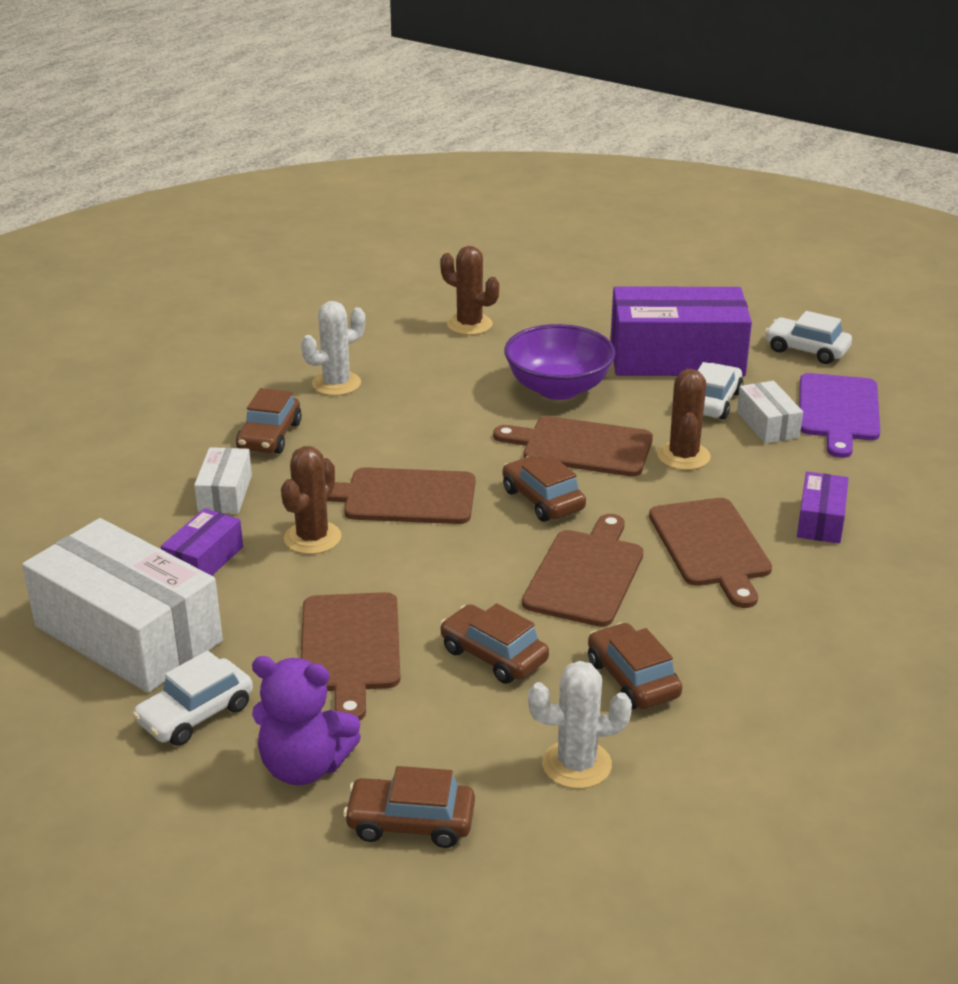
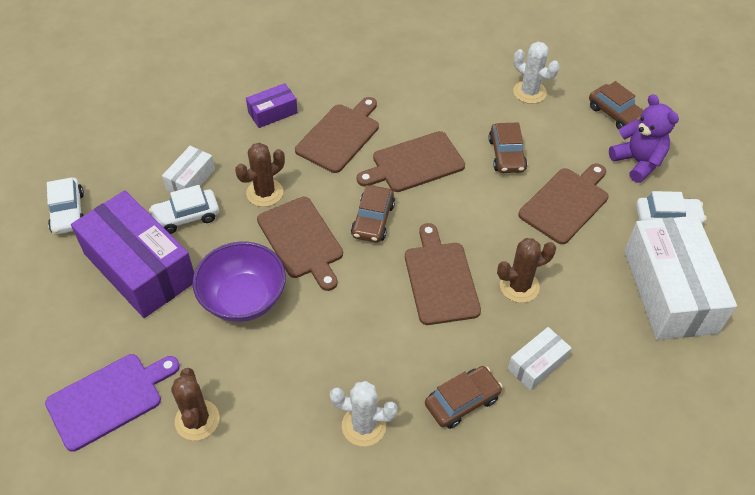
camera: 135 degrees left, 20 degrees up
(204, 560) = (592, 314): purple box -> none
(403, 497) = (440, 279): brown cutting board -> brown cutting board turned 150 degrees counterclockwise
(632, 679) = (464, 106): brown car -> none
(838, 411) = (143, 159): purple cutting board -> purple cutting board (109, 399)

